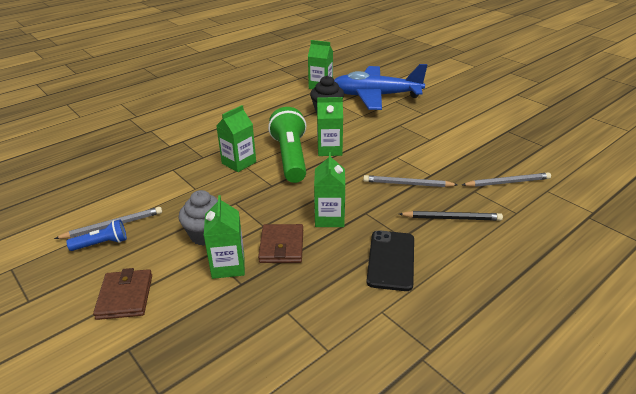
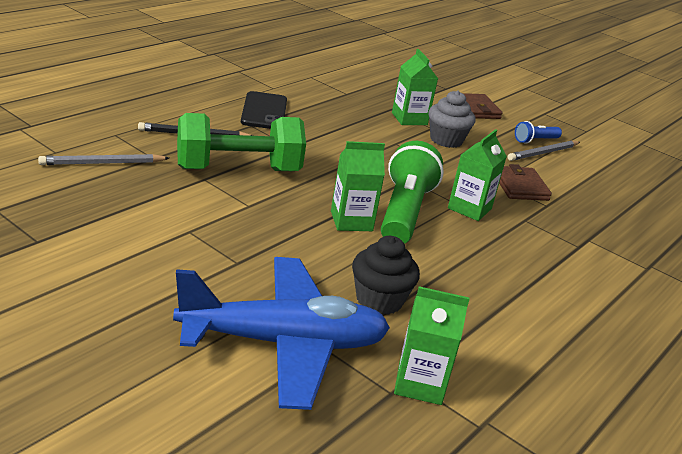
camera: 165 degrees right, 5 degrees down
(281, 246) = (369, 127): brown wallet -> brown wallet (520, 187)
(290, 157) = (404, 212): green flashlight -> green flashlight turned 150 degrees counterclockwise
(329, 218) = (329, 144): green carton -> none
(407, 184) = (238, 170): grey pencil -> green dumbbell

